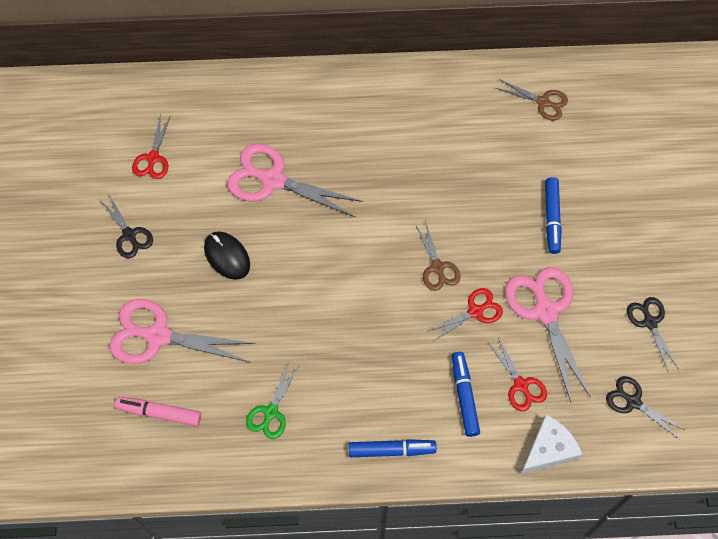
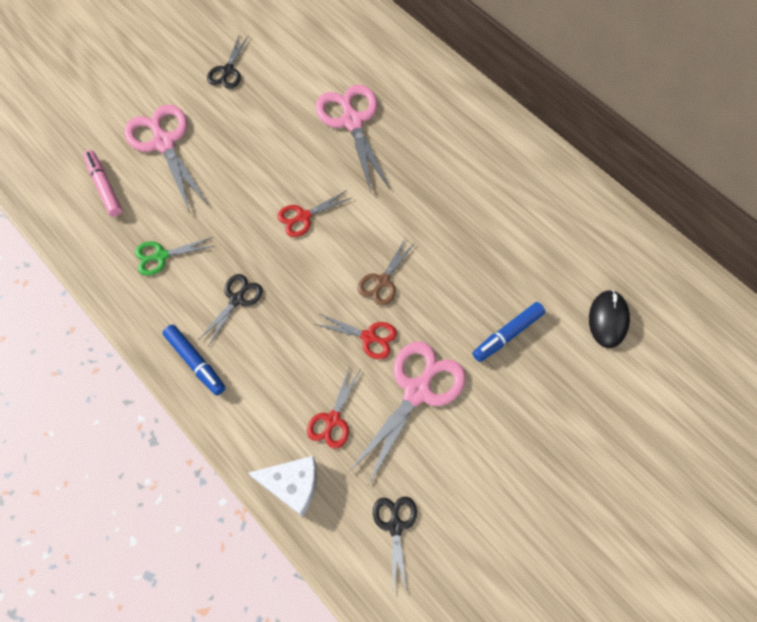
camera: 50 degrees right, 0 degrees up
(153, 158) = (300, 41): red scissors -> red scissors (303, 217)
(227, 256) = (263, 138): black mouse -> black mouse (608, 319)
(464, 396) = (286, 382): blue marker -> none
(543, 102) = (608, 251): brown scissors -> none
(649, 322) = (485, 486): black scissors -> black scissors (237, 299)

